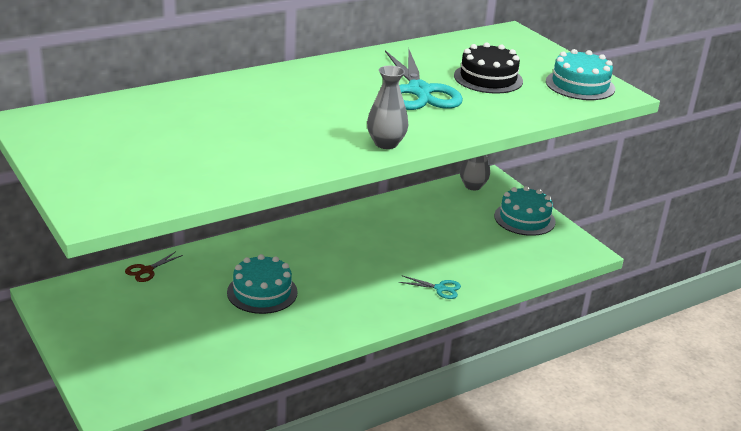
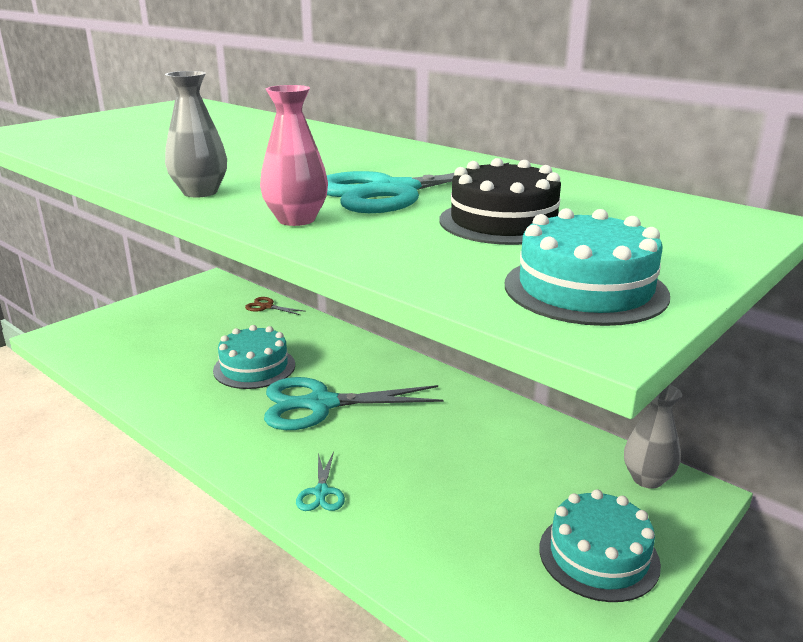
camera: 75 degrees right, 5 degrees down
(338, 271) = (321, 404): none -> turquoise scissors
(459, 124) = (296, 219): none -> pink vase

